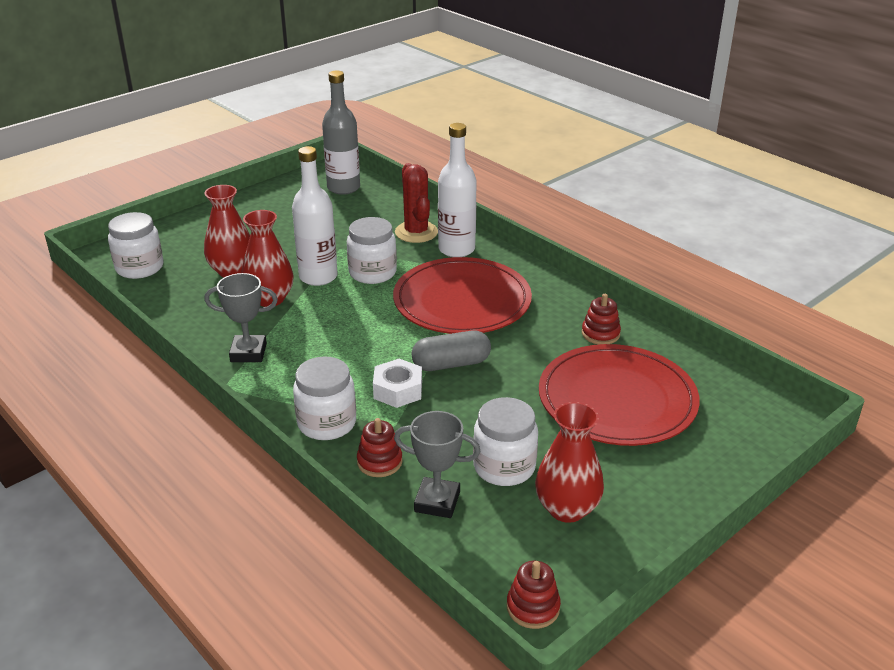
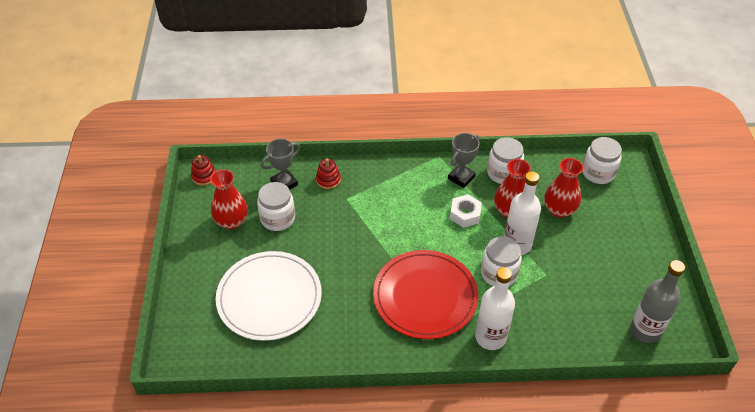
camera: 130 degrees right, 15 degrees up
(327, 423) = (373, 177): white jar -> white jar (503, 173)
(398, 390) = (371, 215): white nut -> white nut (465, 214)
(416, 232) = (534, 330): red cactus -> none
(451, 364) = (370, 250): grey capsule -> none
(600, 334) = (326, 339): red stacking toy -> none
(617, 399) = (269, 297): red plate -> white plate

